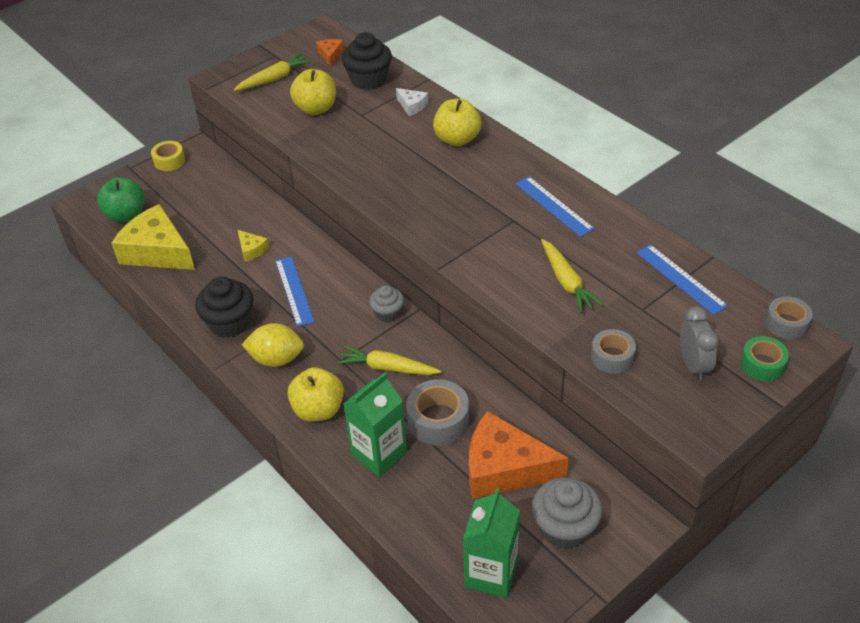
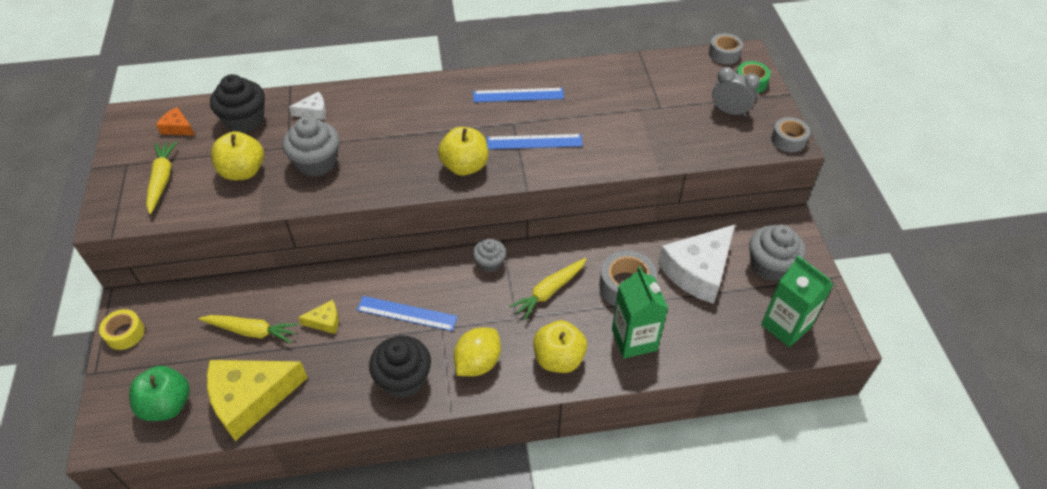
camera: 60 degrees left, 5 degrees up
(358, 138) = (316, 163): none -> grey cupcake
(457, 139) = (386, 107): yellow apple -> yellow apple (465, 166)
(504, 468) = (698, 271): orange cheese -> white cheese
(566, 282) = (603, 129): yellow carrot -> yellow carrot (251, 331)
(612, 357) = (694, 144): grey tape -> grey tape (788, 140)
(680, 279) = (647, 75): blue ruler -> blue ruler (534, 142)

